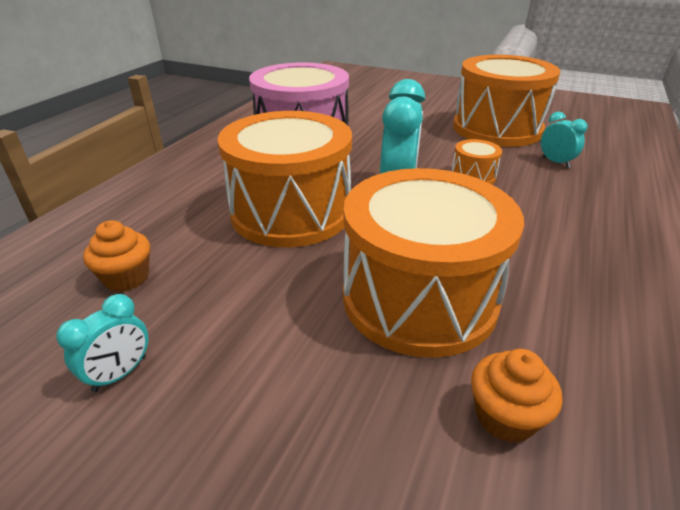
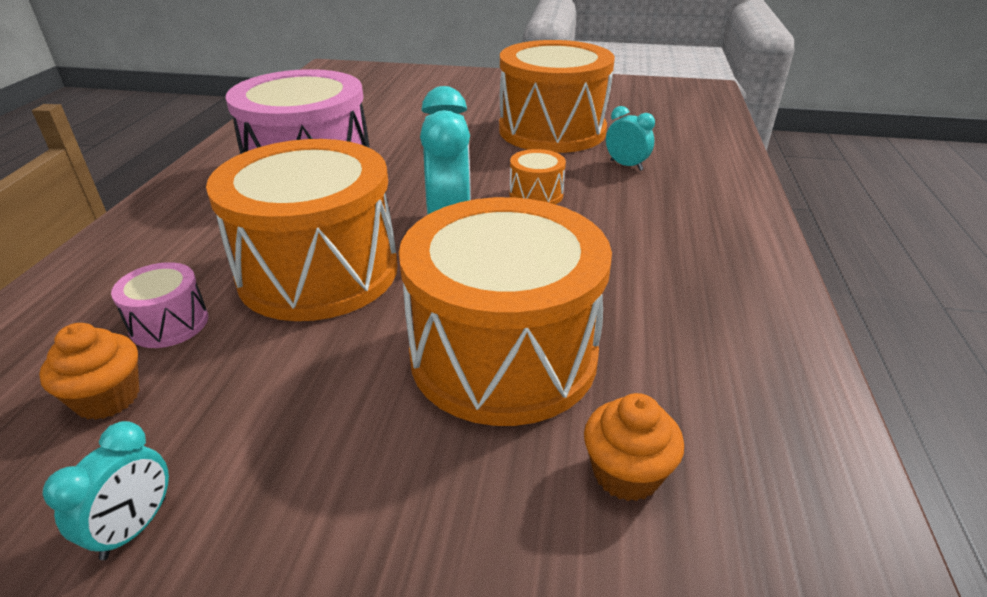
camera: 15 degrees left, 0 degrees up
(179, 233) = (169, 324): none -> pink drum

